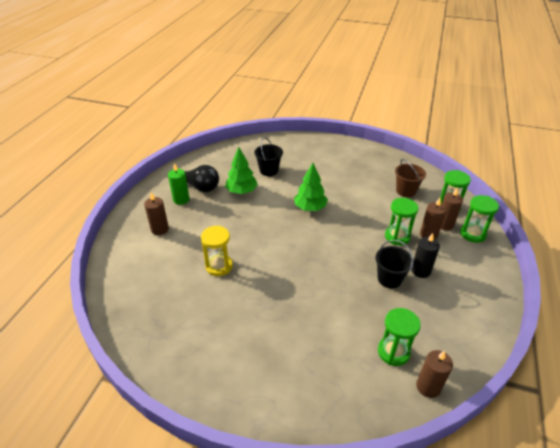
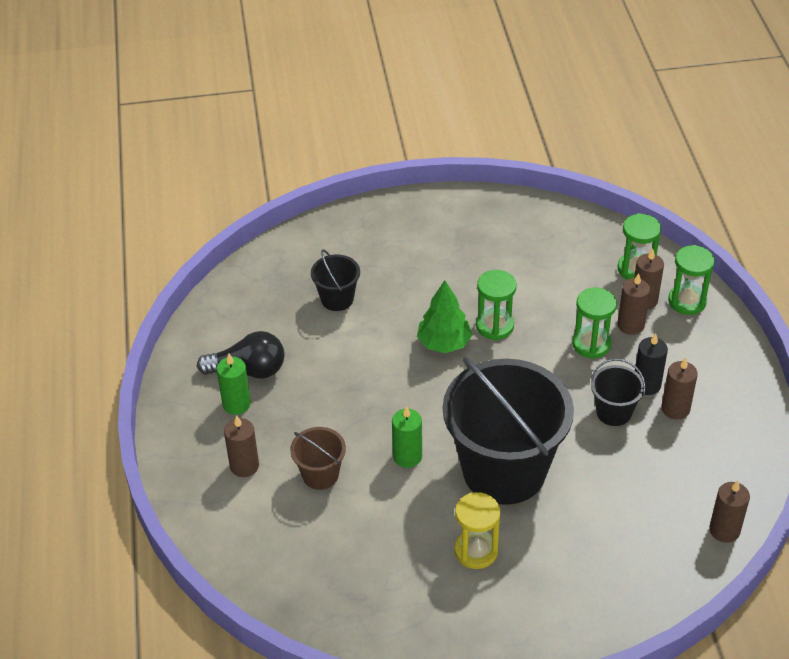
camera: 25 degrees left, 5 degrees up
(219, 266) = (377, 486): yellow hourglass -> yellow hourglass (476, 551)
(242, 191) = (321, 353): green tree -> none
(248, 257) = (407, 456): none -> green candle
(298, 286) = (504, 470): none -> black bucket
(393, 352) = (667, 506): green hourglass -> green hourglass (494, 326)
(406, 191) = (564, 261): brown bucket -> brown bucket (320, 475)
(433, 292) = (675, 409): none -> brown candle

